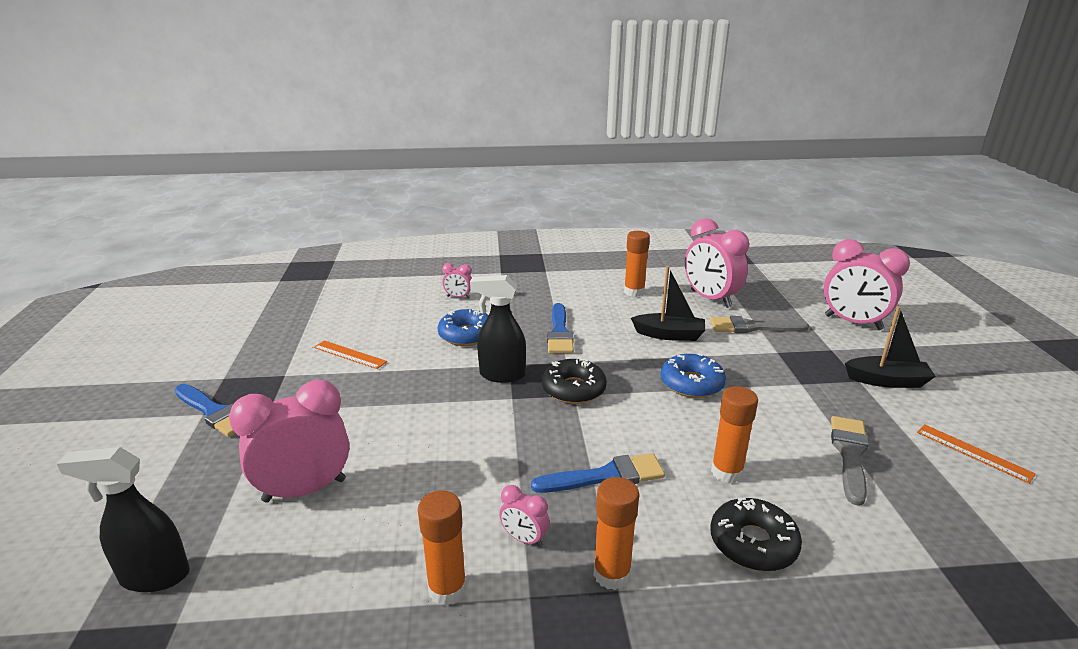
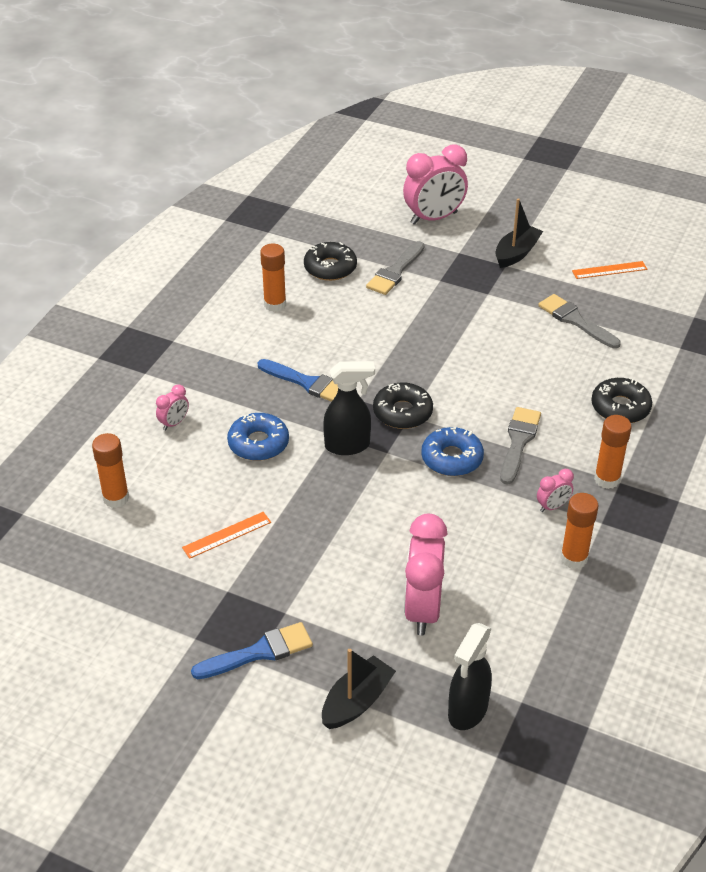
camera: 60 degrees left, 15 degrees up
(501, 375) = (348, 446): black spray bottle -> black spray bottle turned 135 degrees counterclockwise
(605, 476) = (518, 442): blue brush -> grey brush
(669, 335) = (367, 322): black boat -> black boat (357, 701)
(691, 383) = (445, 346): blue donut -> blue donut (452, 458)
(710, 299) = (330, 268): pink clock -> black donut
(726, 472) = (554, 384): orange glue stick -> orange glue stick (116, 498)

